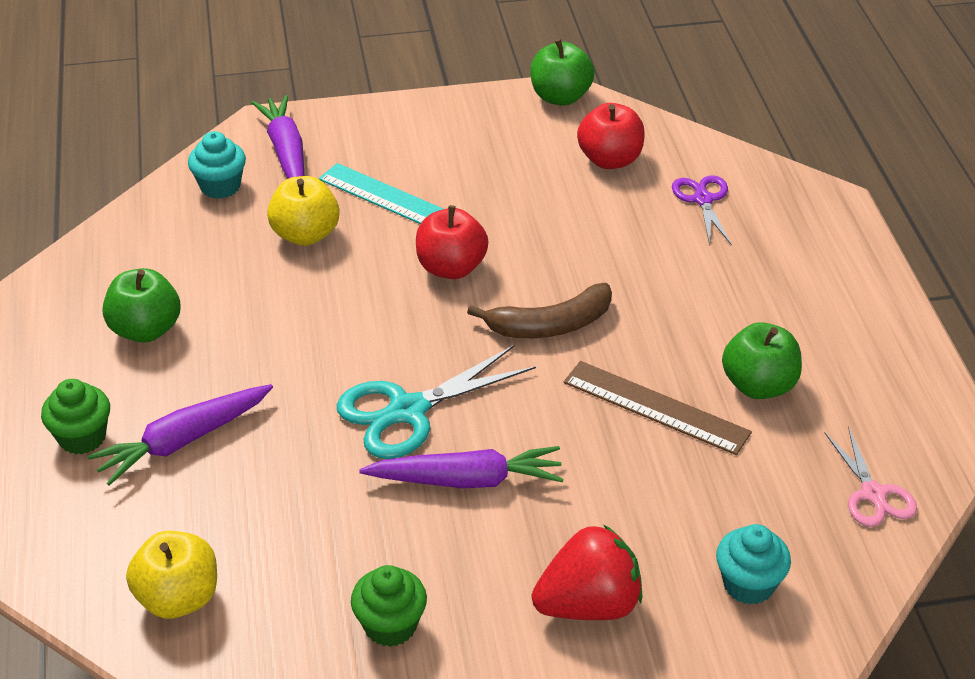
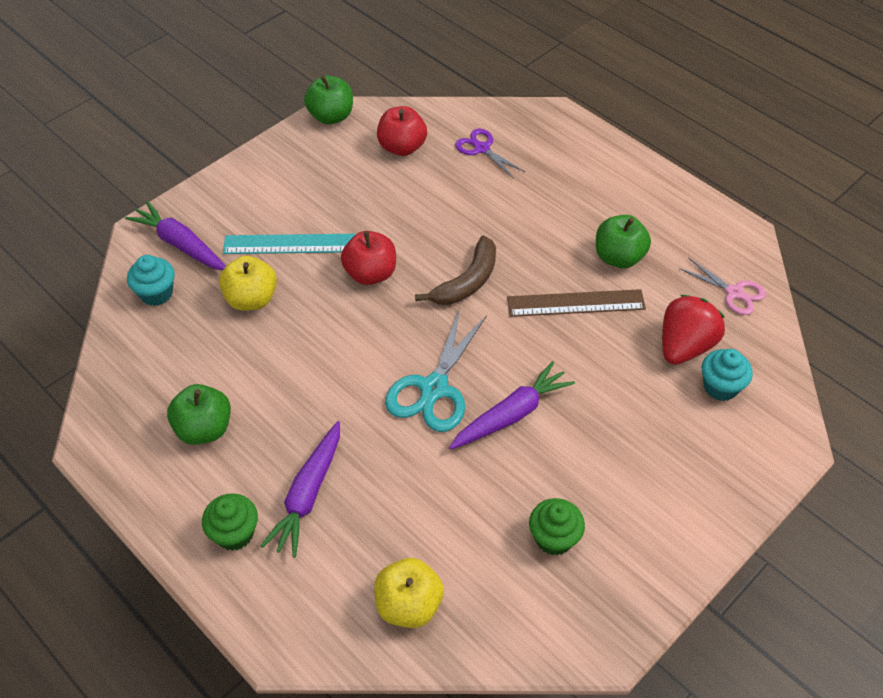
camera: 35 degrees left, 10 degrees up
(589, 605) = (650, 453): red strawberry -> red strawberry (684, 346)

